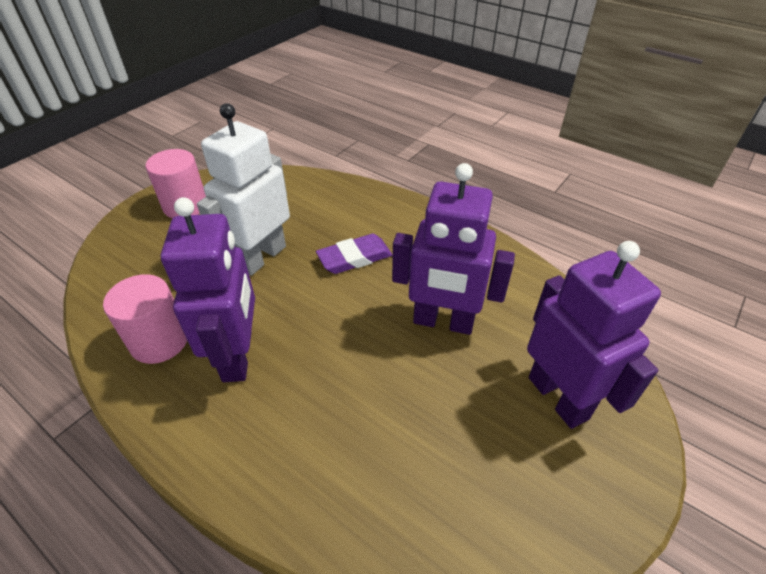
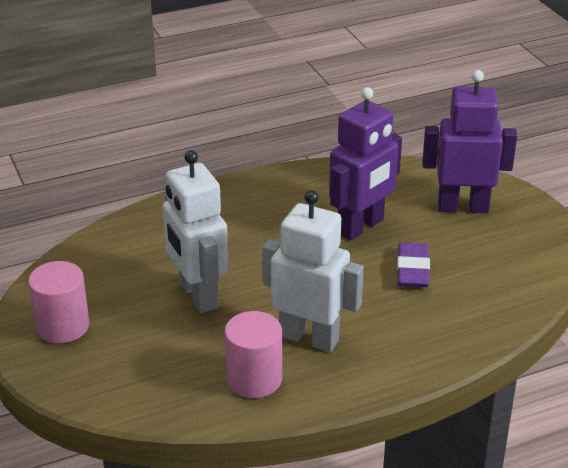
camera: 60 degrees left, 10 degrees down
(238, 356) = (309, 338): purple robot -> white robot
(354, 257) = (250, 244): purple eraser -> purple eraser (412, 269)

